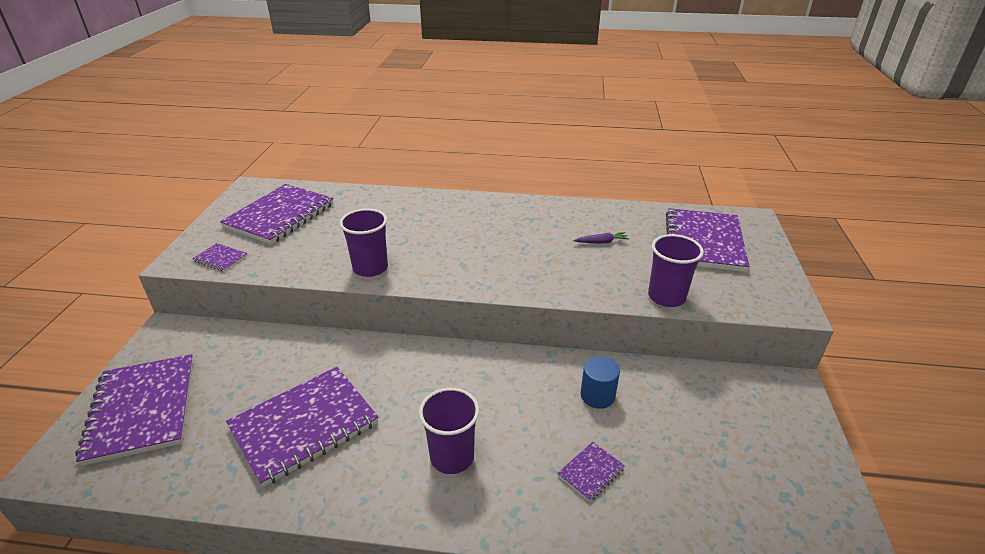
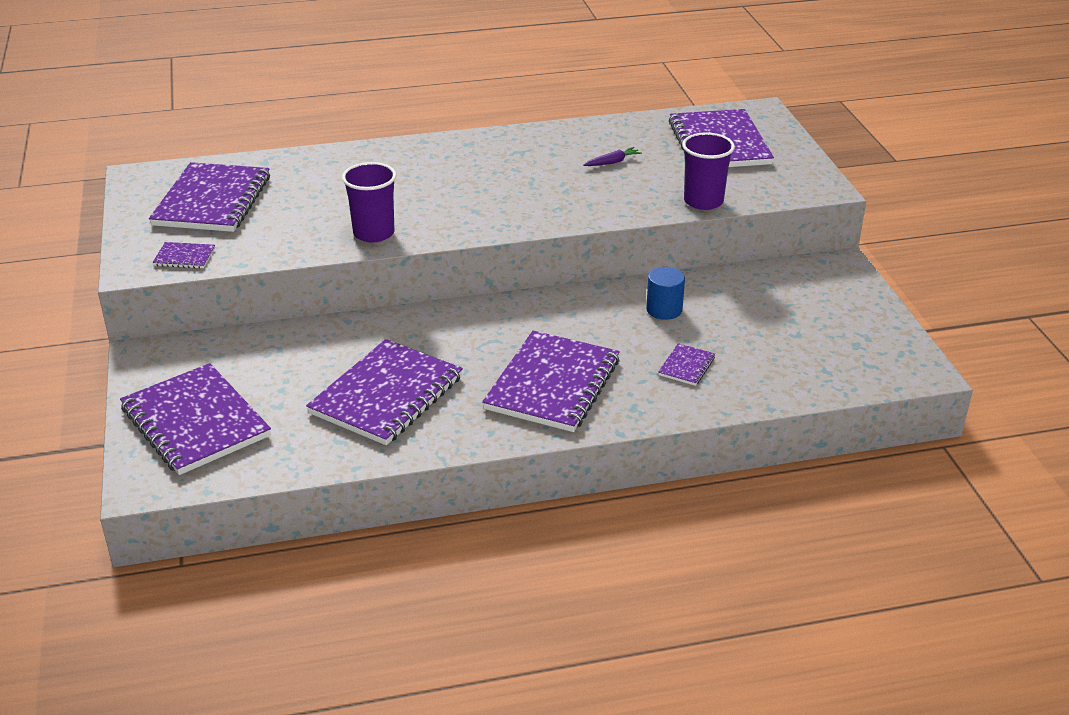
camera: 20 degrees left, 0 degrees up
(452, 457) = (552, 384): purple cup -> purple notebook

